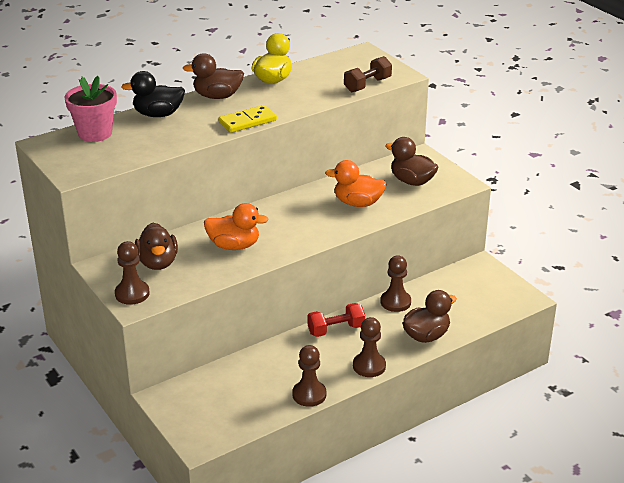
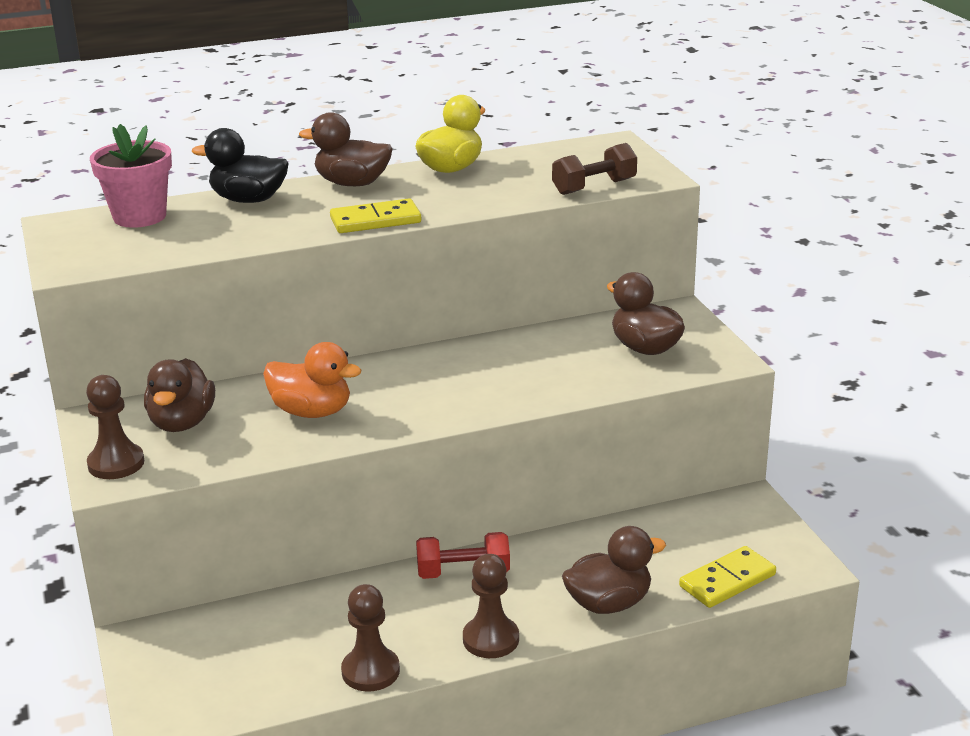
camera: 15 degrees right, 5 degrees down
(357, 203) = (540, 371): orange duck -> none
(395, 302) = (580, 542): brown pawn -> none
(486, 313) = (727, 580): none -> yellow domino

